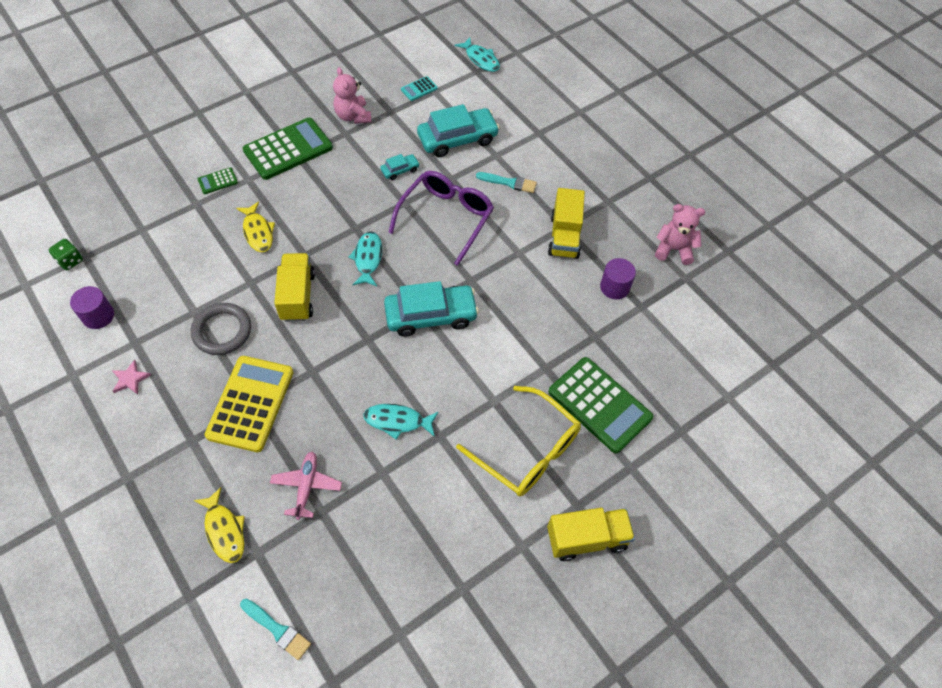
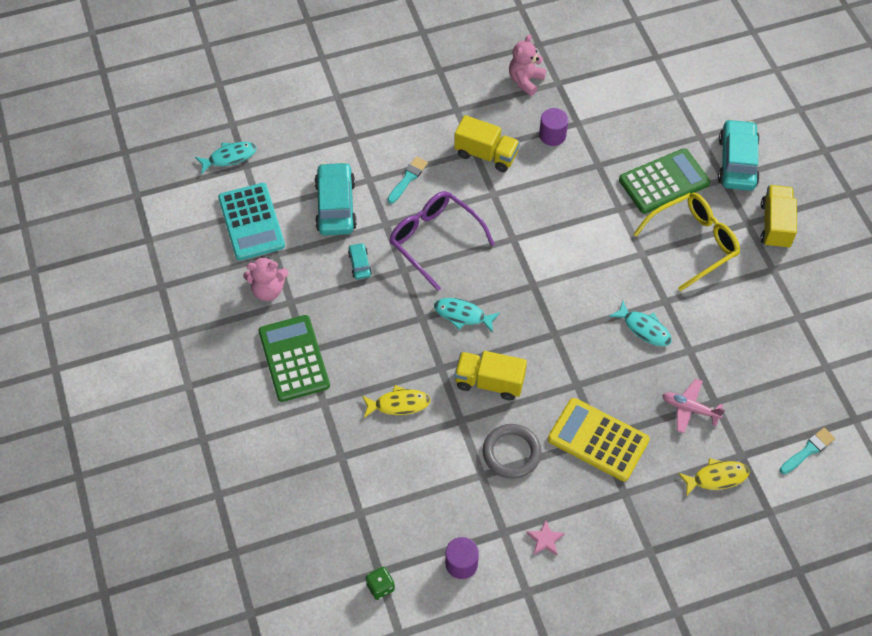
camera: 70 degrees left, 0 degrees up
(218, 181) = (316, 432): green calculator -> none
(397, 421) = (644, 328): turquoise fish -> turquoise fish turned 75 degrees counterclockwise
(419, 89) = (251, 222): turquoise calculator -> turquoise calculator, size x2.26
(431, 315) = (542, 279): turquoise car -> turquoise car (737, 162)

